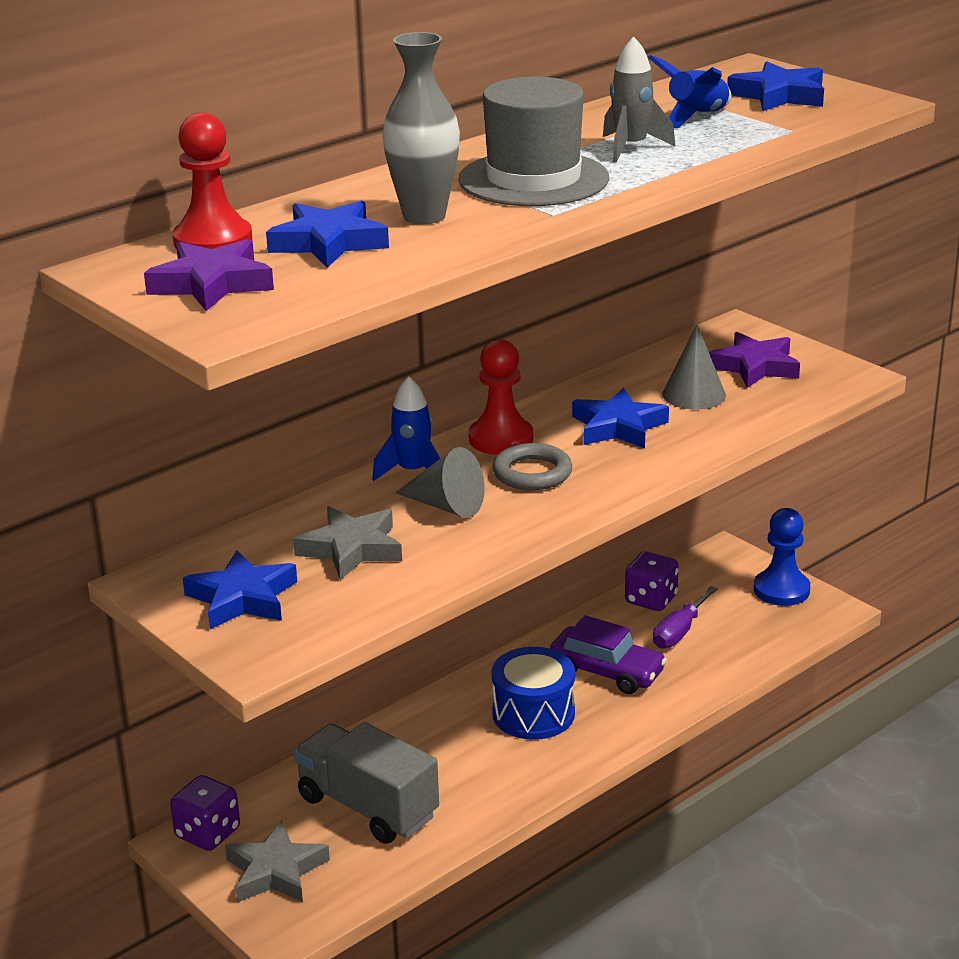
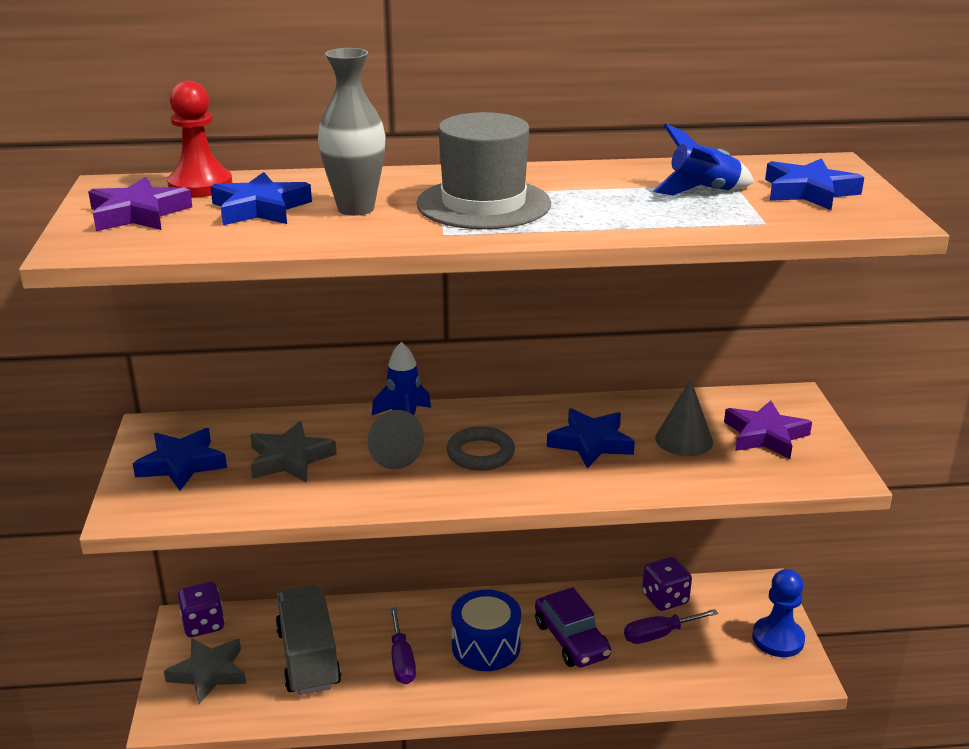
camera: 35 degrees right, 0 degrees up
(466, 764) = (401, 660): none -> purple screwdriver
(501, 439) = (495, 418): red pawn -> none
(631, 148) = (603, 200): grey rocket -> none

